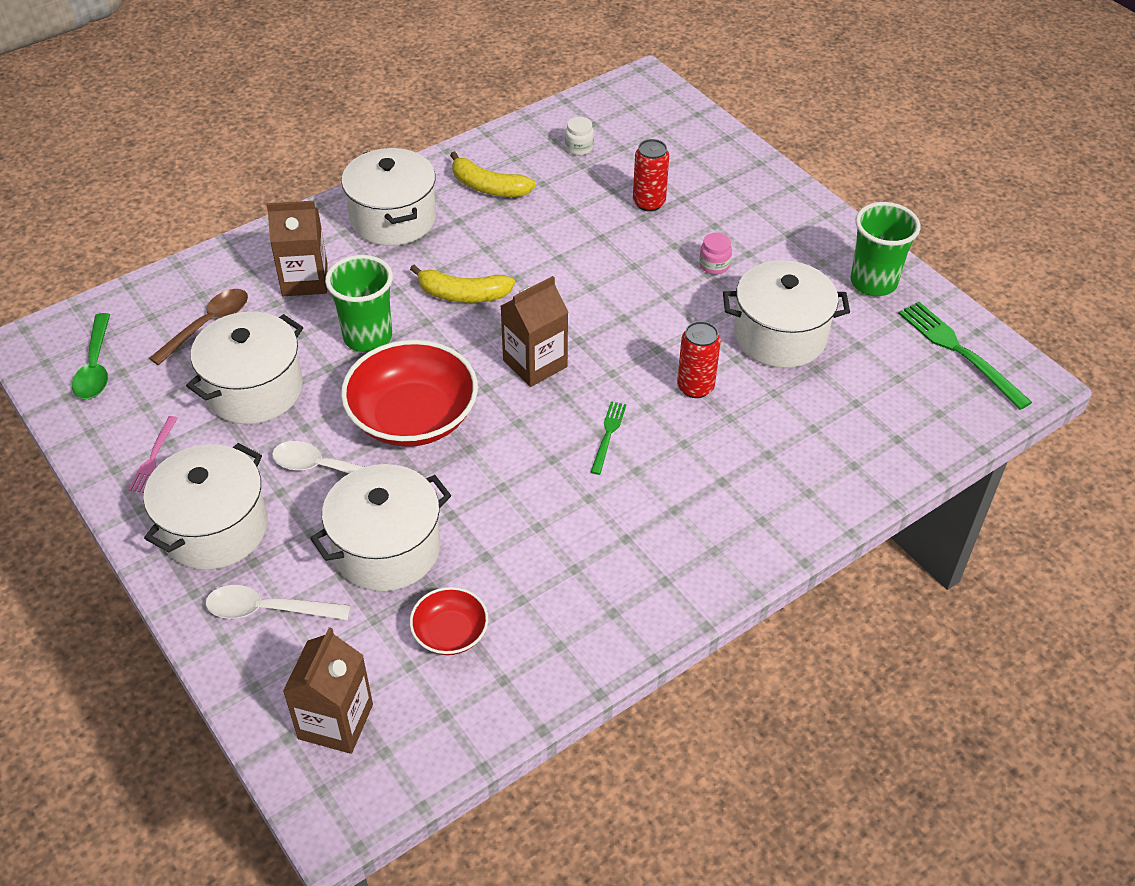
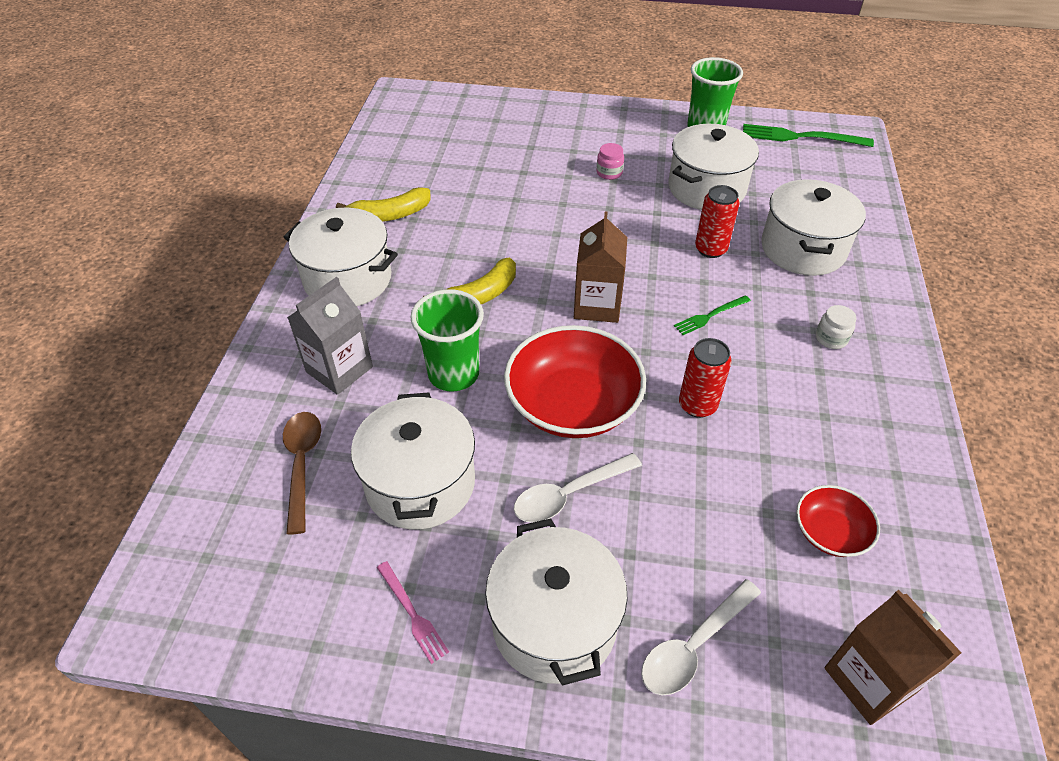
camera: 45 degrees left, 0 degrees up
(95, 366) = (238, 584): green spoon -> none
(305, 280) = (339, 369): brown carton -> grey carton
(386, 549) = (700, 513): white pot -> white pot (803, 249)
(579, 148) = (417, 155): white jar -> white jar (831, 338)
(608, 435) = (710, 316): green fork -> green fork turned 90 degrees counterclockwise
(649, 203) = (514, 161): red can -> red can (697, 405)

